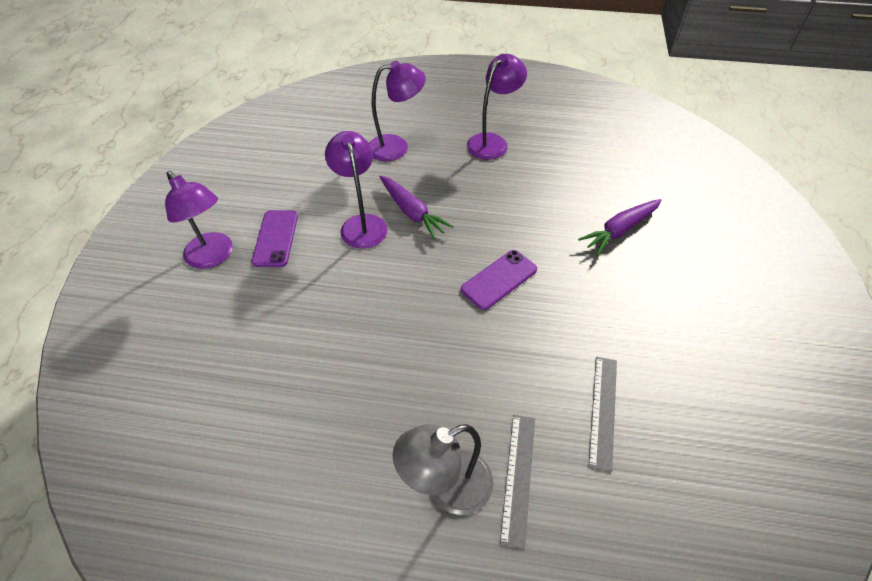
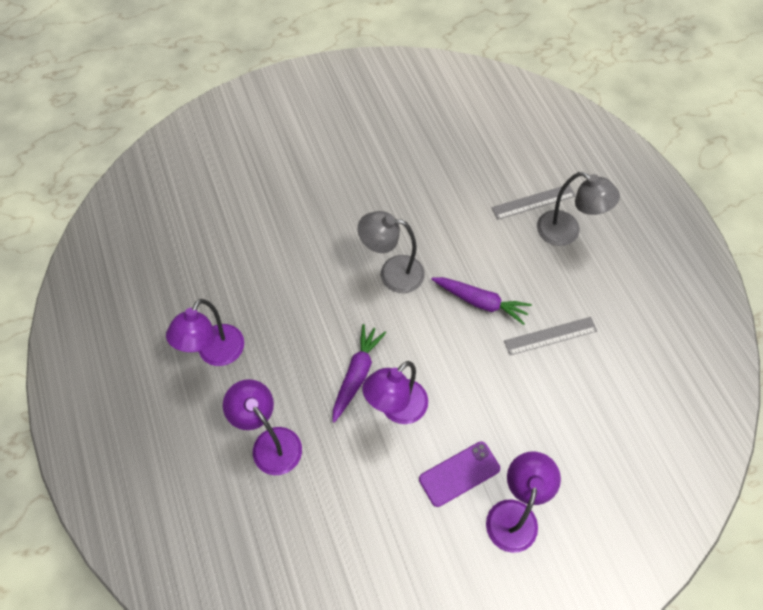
camera: 120 degrees left, 10 degrees up
(492, 142) = (215, 354): purple lamp -> purple lamp turned 75 degrees counterclockwise
(499, 279) = (392, 273): purple phone -> grey lamp
(603, 410) = (460, 175): grey ruler -> grey ruler (550, 336)
(620, 230) = (288, 212): purple carrot -> purple carrot (480, 302)

